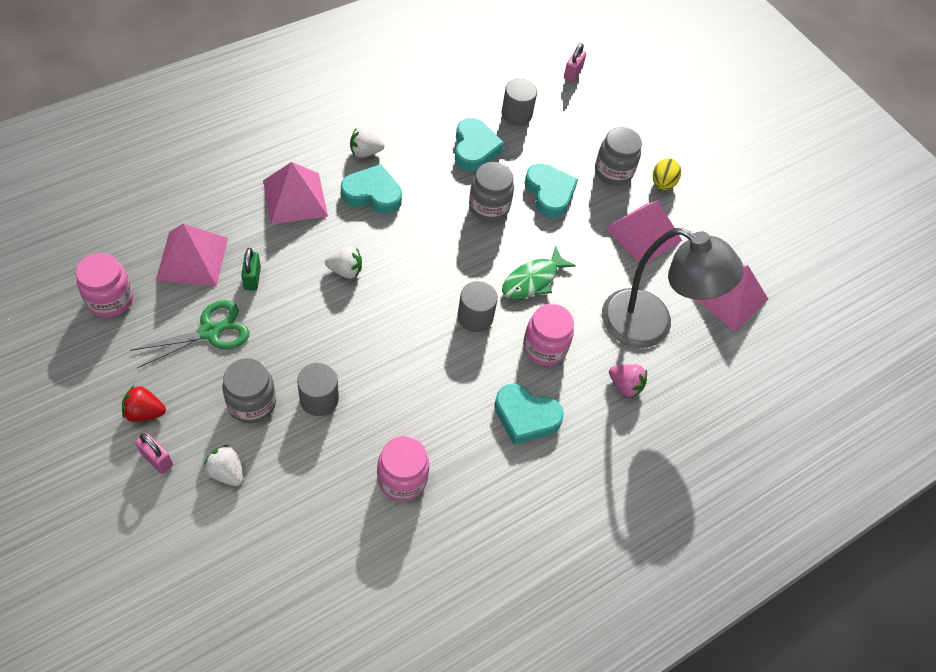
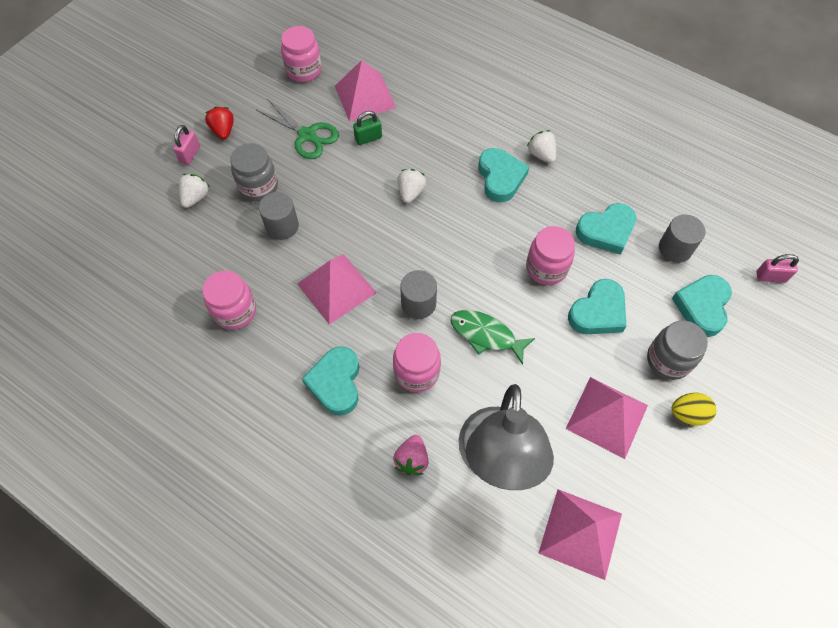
camera: 75 degrees right, 5 degrees up
(295, 198) = (461, 130): pink pyramid -> pink pyramid (336, 288)
(345, 271) = (411, 192): white strawberry -> white strawberry turned 150 degrees counterclockwise
(489, 207) = (546, 268): grey jar -> pink jar
(578, 127) = (702, 307): none -> turquoise heart

